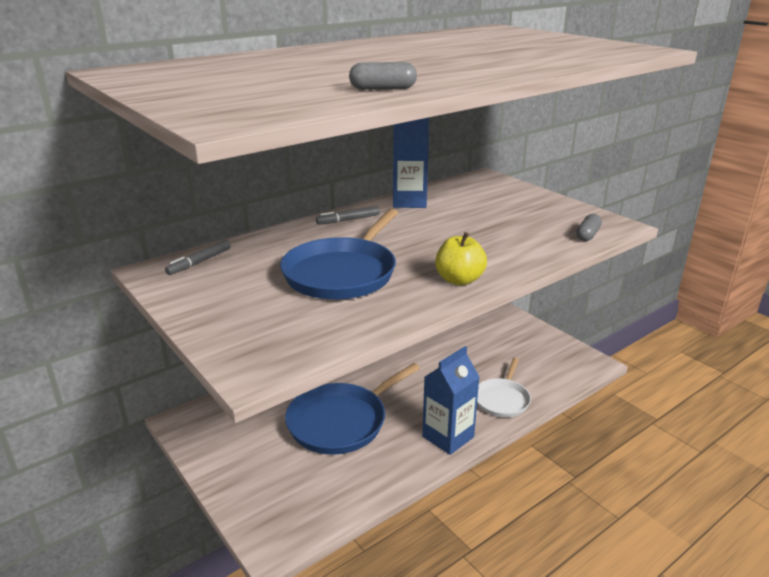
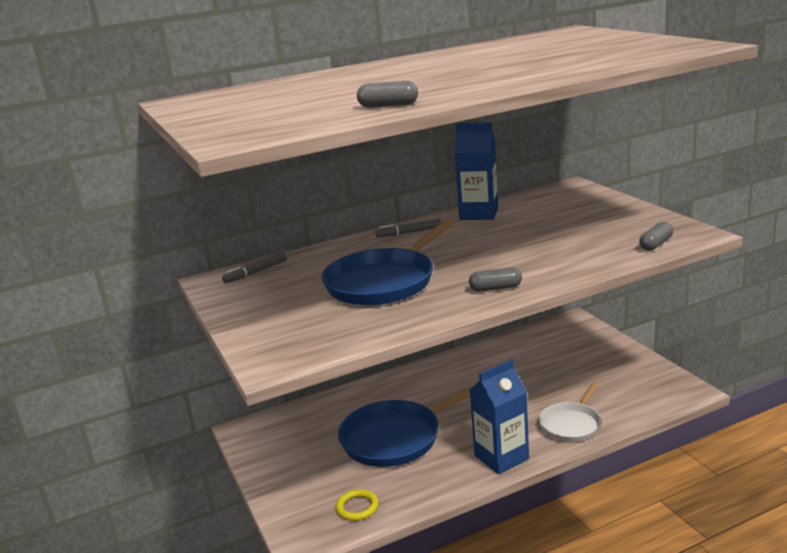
camera: 15 degrees right, 5 degrees down
(320, 501) = (357, 507): none -> yellow ring
(459, 280) = (495, 288): yellow apple -> grey capsule

